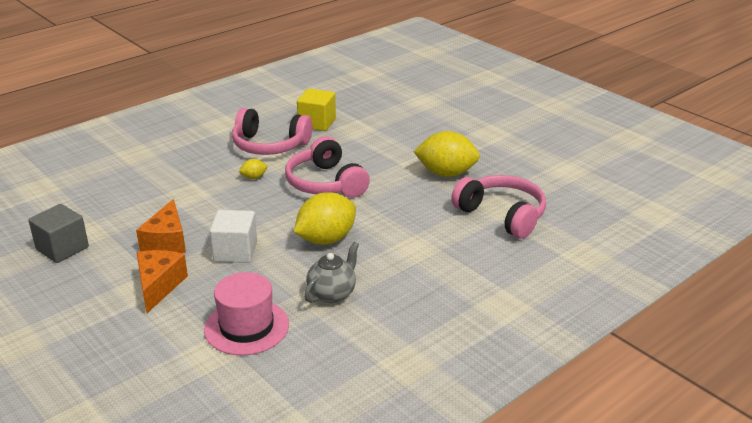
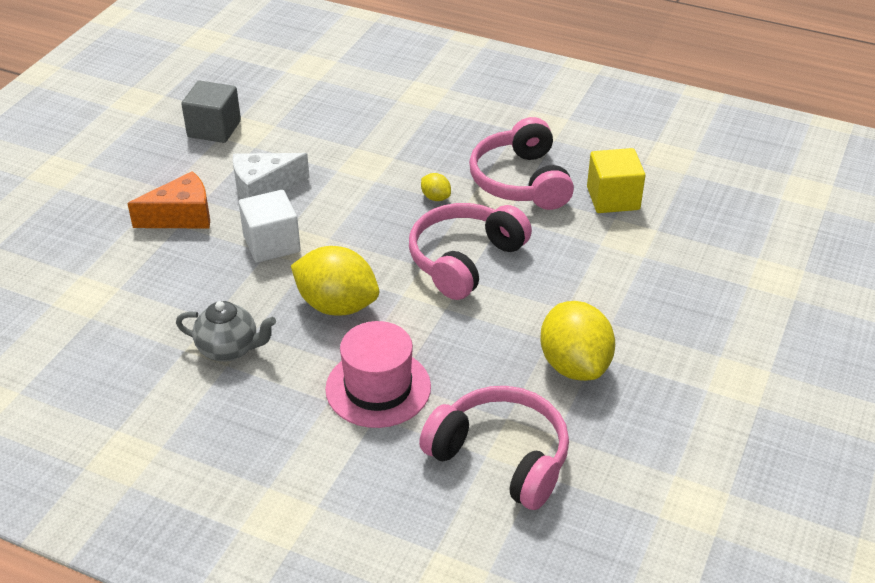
camera: 65 degrees right, 10 degrees up
(167, 241) = (263, 188): orange cheese -> white cheese
(246, 327) = (139, 305): pink hat -> pink hat (378, 388)
(502, 215) = (501, 457): pink headphones -> pink headphones turned 75 degrees counterclockwise

